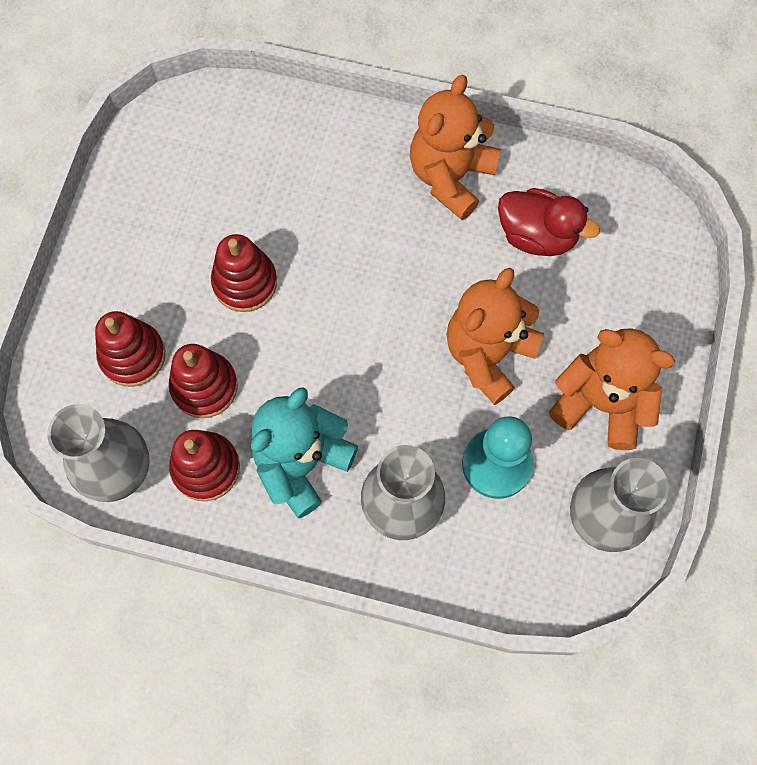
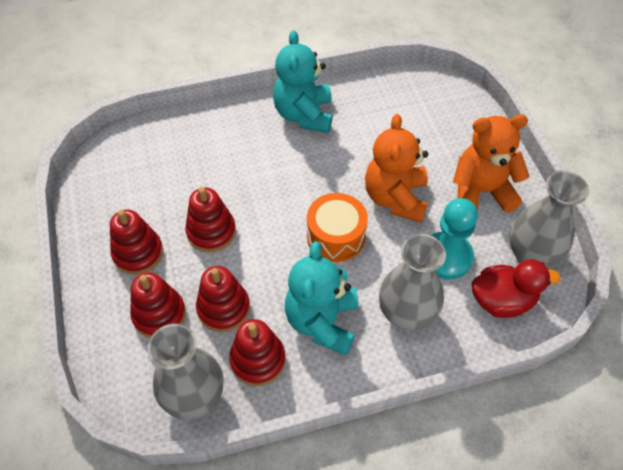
camera: 30 degrees left, 15 degrees down
(150, 266) = (138, 253): none -> red stacking toy
(383, 366) = (336, 236): none -> orange drum
(450, 176) = (304, 115): orange teddy bear -> turquoise teddy bear
(537, 235) = (377, 122): red duck -> red duck (502, 300)

